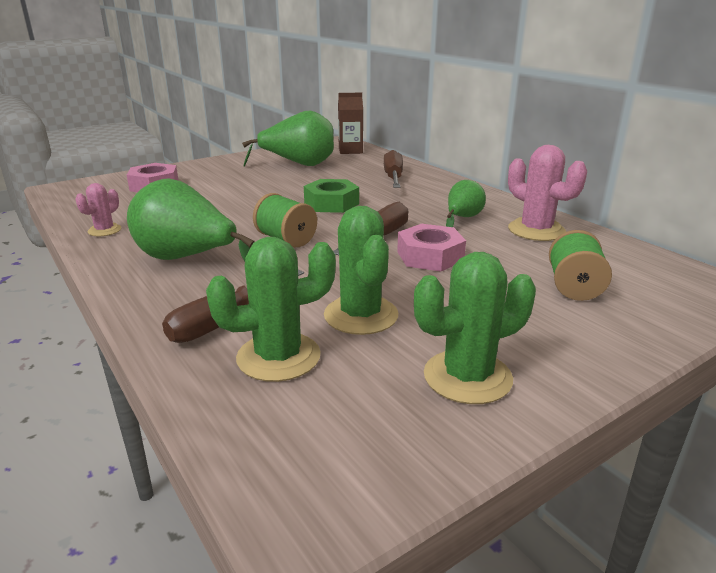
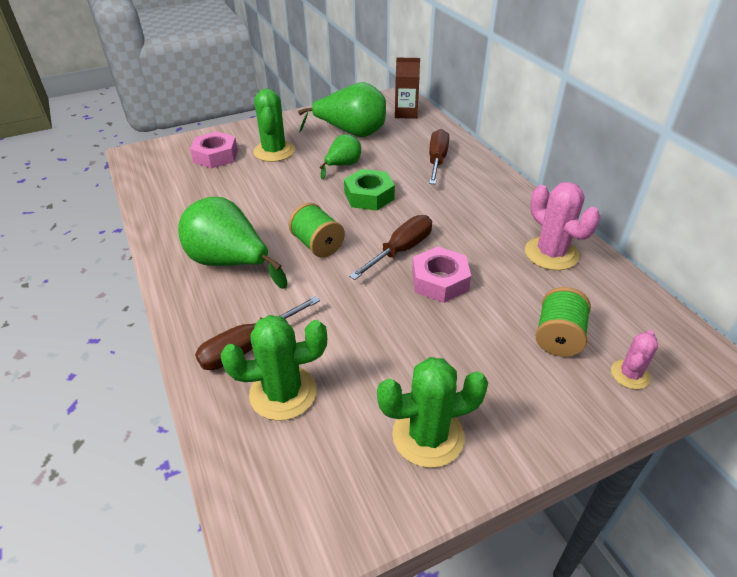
camera: 10 degrees right, 15 degrees up
(104, 230) = (167, 217): pink cactus -> pink cactus (630, 374)
(361, 315) = (360, 351): green cactus -> green cactus (274, 151)
(462, 218) = (485, 229): green pear -> green pear (343, 165)

